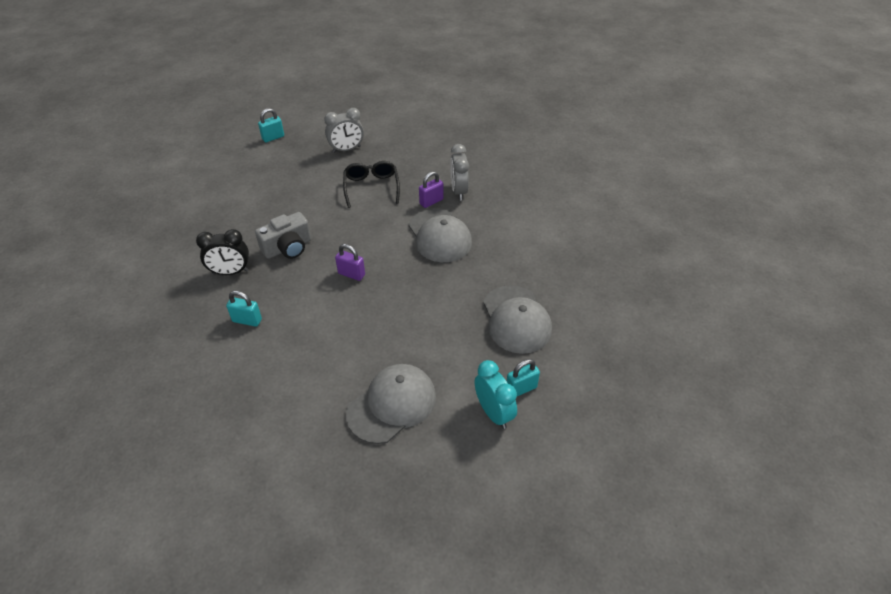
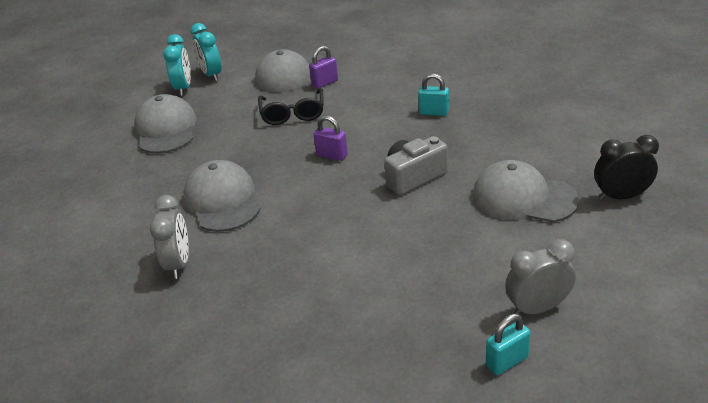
camera: 175 degrees left, 10 degrees down
(214, 225) = (523, 198): none -> grey cap
(230, 272) = (472, 149): black clock -> black clock (621, 196)
(346, 149) = (357, 337): grey clock -> grey clock (537, 308)
(371, 187) = (310, 264): black glasses -> black glasses (293, 114)
(431, 201) = (223, 245): purple padlock -> purple padlock (325, 83)
(521, 389) = (184, 88): turquoise padlock -> turquoise clock

